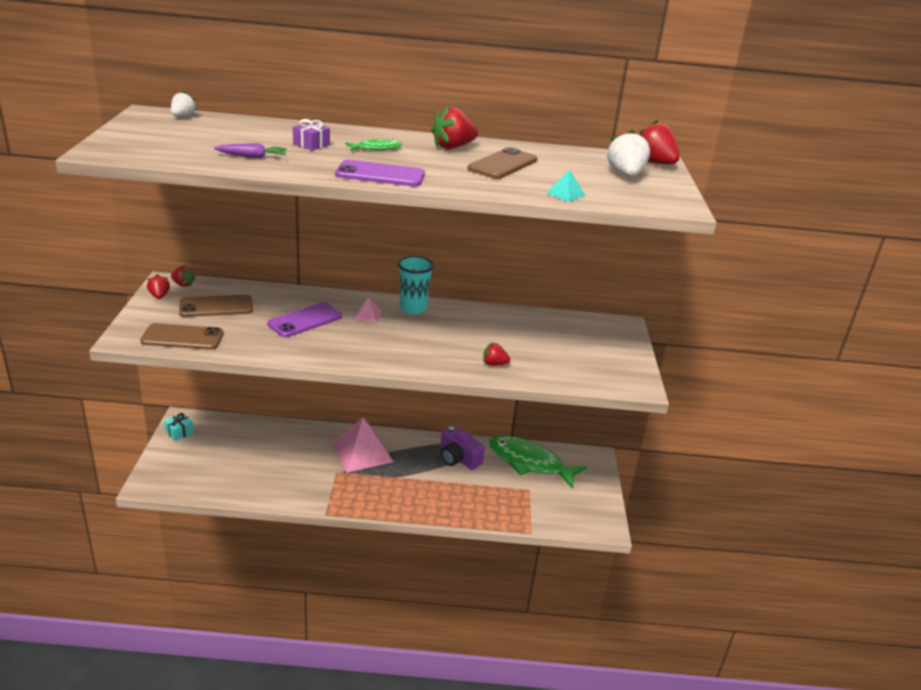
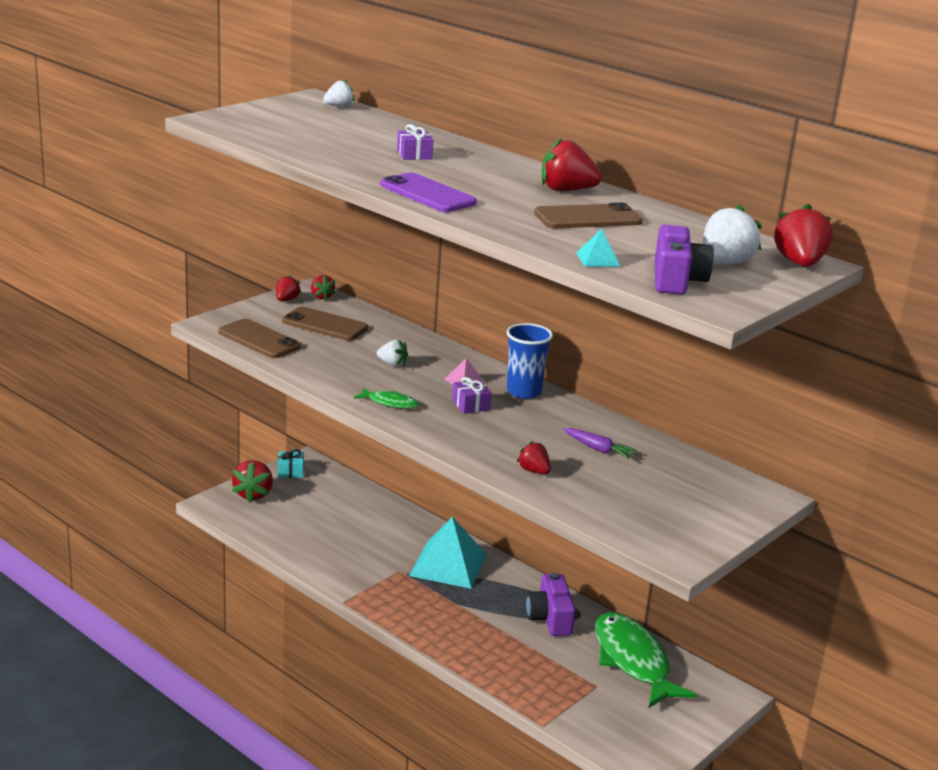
camera: 40 degrees right, 5 degrees down
(171, 463) = (253, 494): none -> red strawberry
(252, 156) = (334, 152): purple carrot -> purple carrot (598, 449)
(305, 320) = (392, 364): purple phone -> white strawberry
(362, 452) = (448, 565): pink pyramid -> turquoise pyramid
(376, 148) = (475, 172): green fish -> green fish (390, 403)
(395, 332) = (470, 405): none -> purple gift
(413, 308) = (524, 392): turquoise cup -> blue cup
(628, 195) = (676, 280): none -> purple camera

